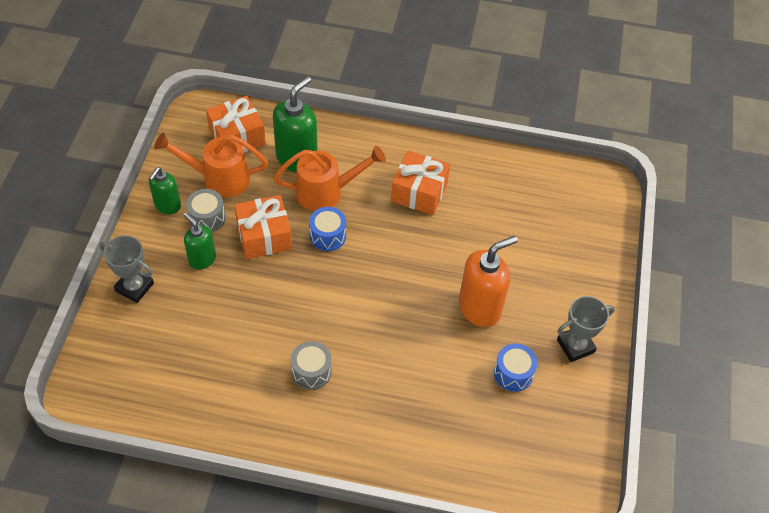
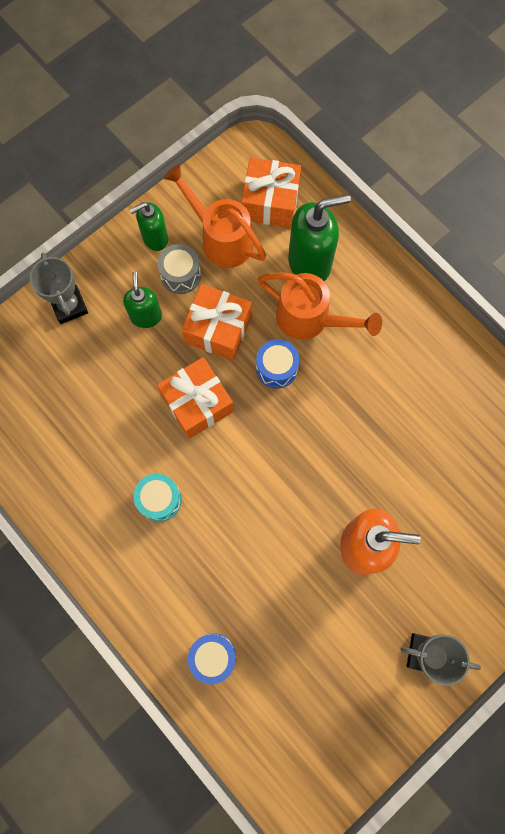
camera: 40 degrees right, 20 degrees up
(311, 371) = (159, 499): grey drum -> turquoise drum
(419, 192) = (401, 379): orange gift -> orange gift (197, 403)
(513, 373) = (341, 637): blue drum -> blue drum (213, 656)

